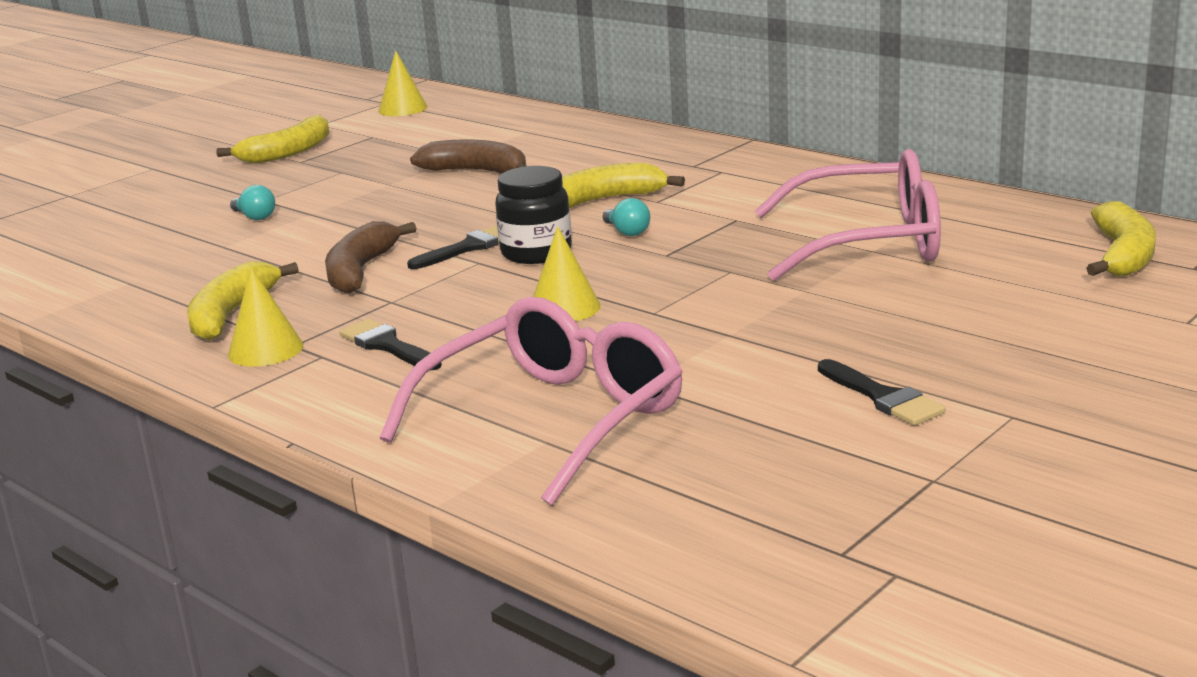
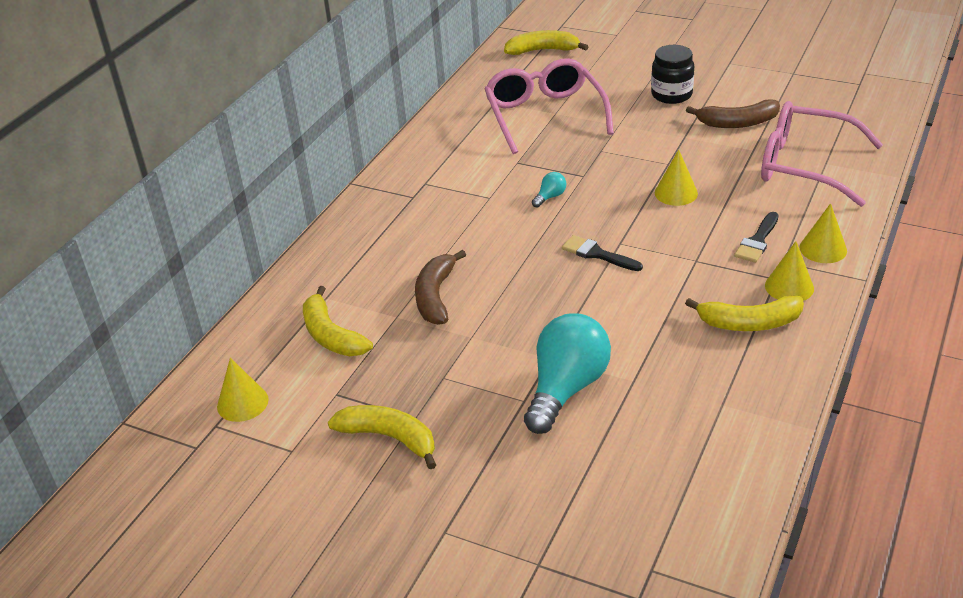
camera: 105 degrees left, 15 degrees up
(255, 217) = (566, 388): turquoise light bulb -> turquoise light bulb, size x2.43
(316, 389) = (823, 249): none -> yellow cone
(360, 271) = (654, 290): brown banana -> brown banana (737, 123)
(536, 253) = (597, 223): black jar -> black jar (671, 95)
(605, 200) = (491, 219): yellow banana -> yellow banana (331, 335)
(882, 397) = (730, 90): black brush -> none

